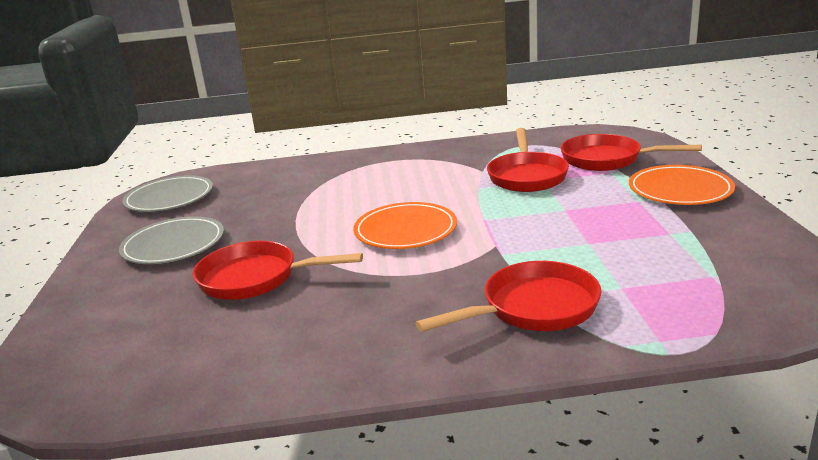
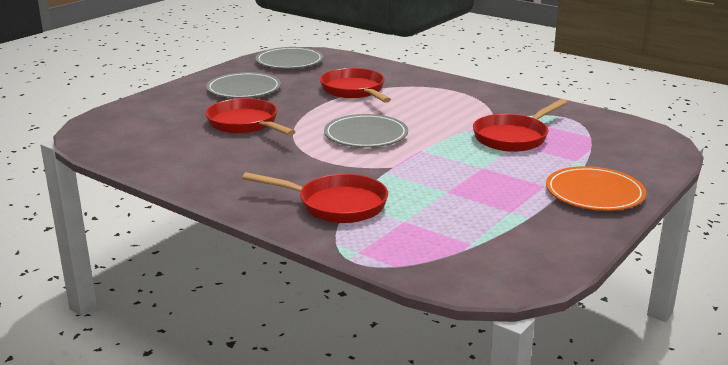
camera: 40 degrees right, 0 degrees up
(405, 230) = (366, 135): orange plate -> grey plate
(607, 159) = (598, 152): red pan -> red pan (354, 91)

